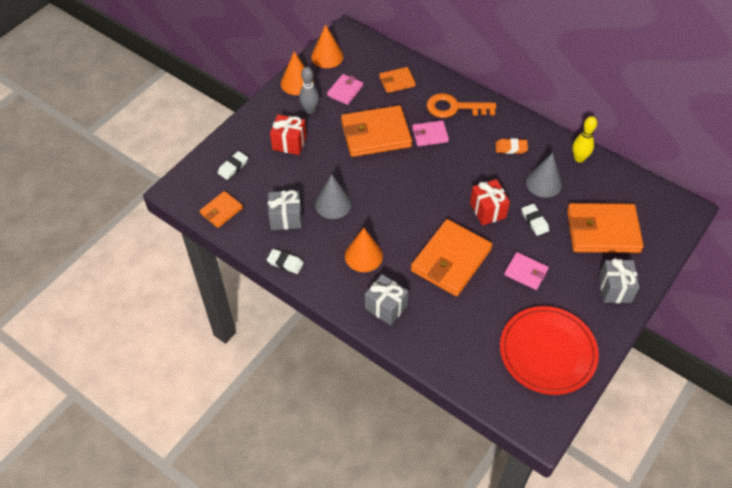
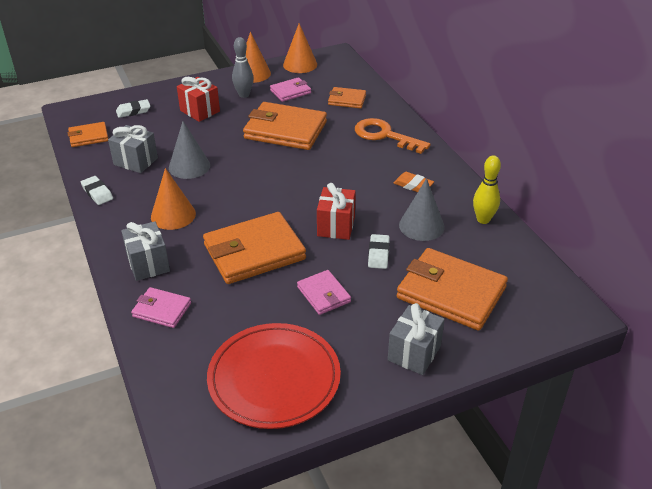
camera: 30 degrees right, 15 degrees down
(430, 135) = (338, 148): pink wallet -> pink wallet (162, 310)

